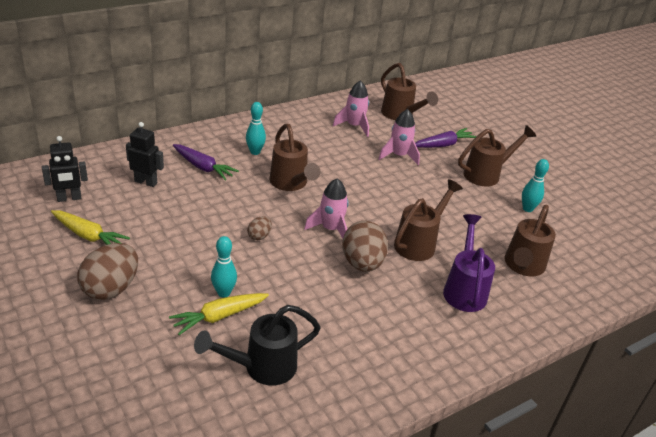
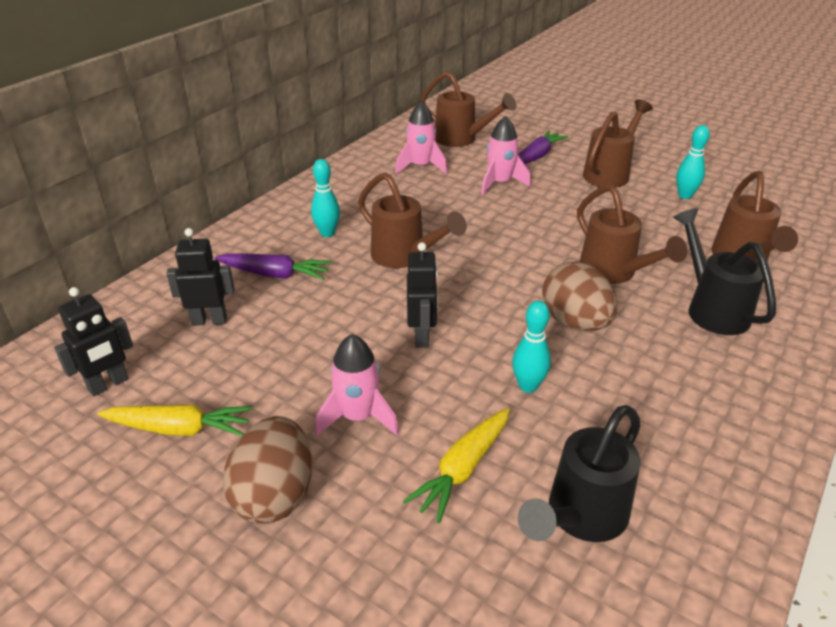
camera: 20 degrees left, 0 degrees up
(224, 293) = (440, 432): turquoise bowling pin -> turquoise bowling pin (528, 386)
(259, 236) = (422, 336): brown egg -> black robot
(330, 229) = (501, 295): pink rocket -> pink rocket (358, 417)
(419, 243) = (614, 273): brown watering can -> brown watering can turned 135 degrees clockwise
(464, 289) = (711, 308): purple watering can -> black watering can

